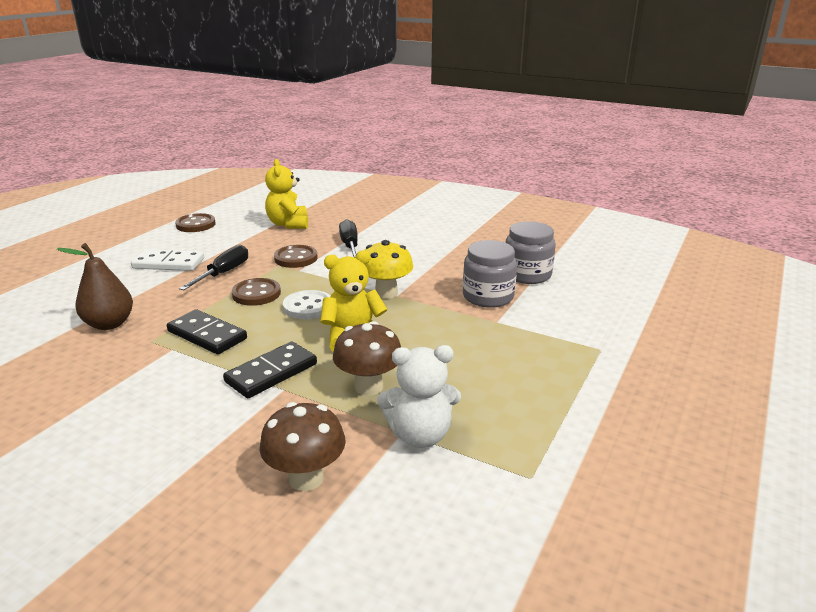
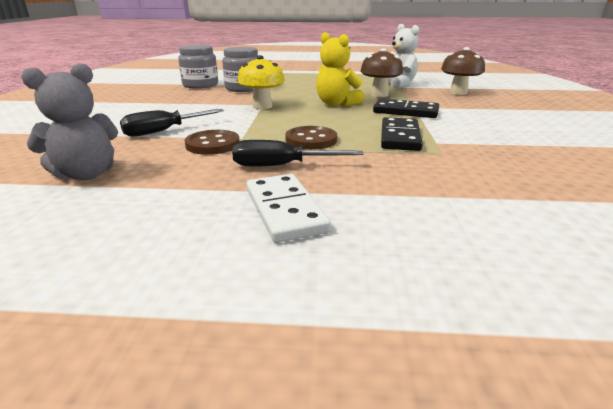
camera: 115 degrees left, 0 degrees up
(109, 324) = (458, 180): brown pear -> none
(196, 225) = (84, 258): brown button -> none
(288, 224) = (86, 174): yellow teddy bear -> grey teddy bear
(308, 307) = (311, 120): white button -> none

